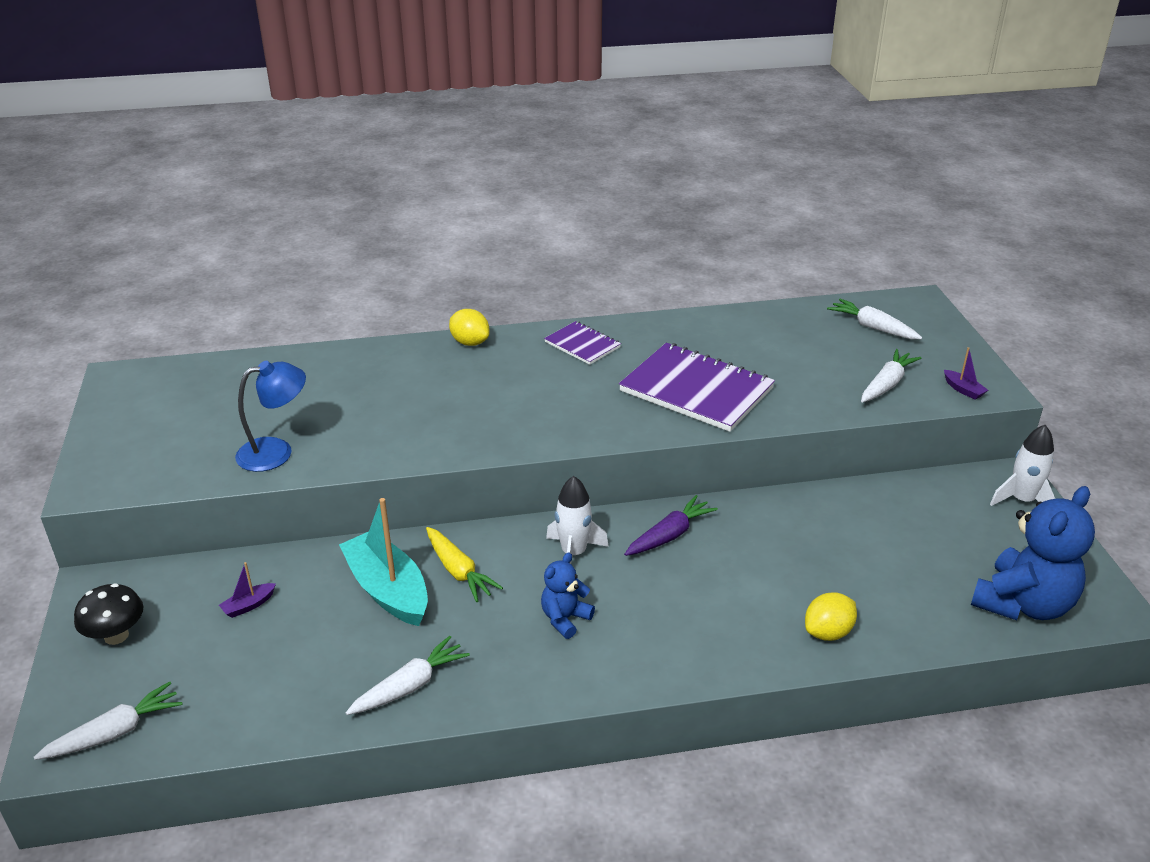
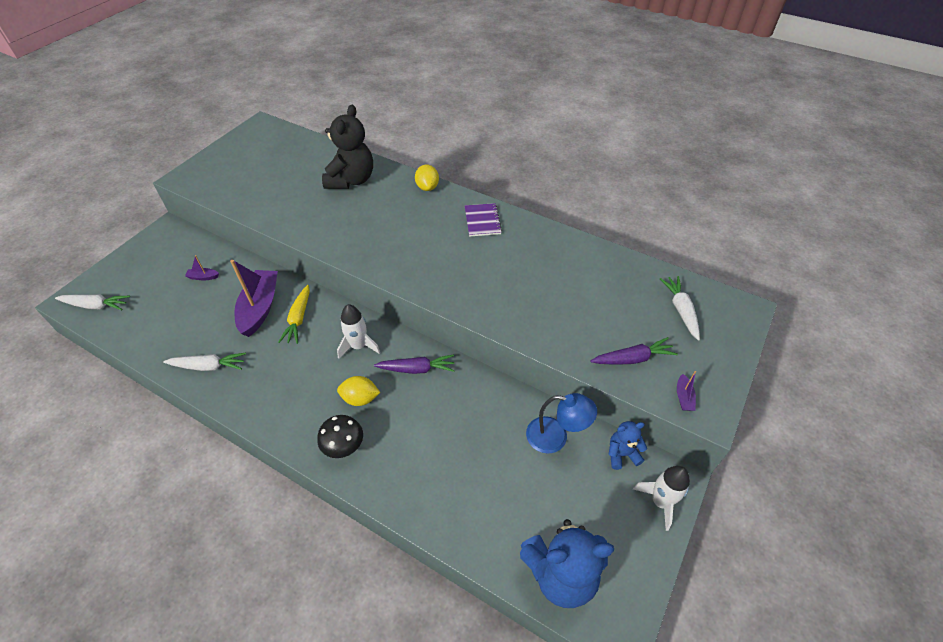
camera: 40 degrees right, 15 degrees up
(116, 635) = (147, 259): black mushroom -> black mushroom (344, 446)
(276, 452) = (268, 202): blue lamp -> blue lamp (555, 437)
(359, 378) = (351, 180): none -> black teddy bear
(388, 590) = (260, 308): turquoise boat -> purple boat
(565, 619) = (309, 381): blue teddy bear -> blue teddy bear (622, 454)
(696, 390) = (507, 288): purple notebook -> none
(828, 632) = (421, 494): yellow lemon -> yellow lemon (360, 398)
(886, 384) = (632, 358): white carrot -> purple carrot

